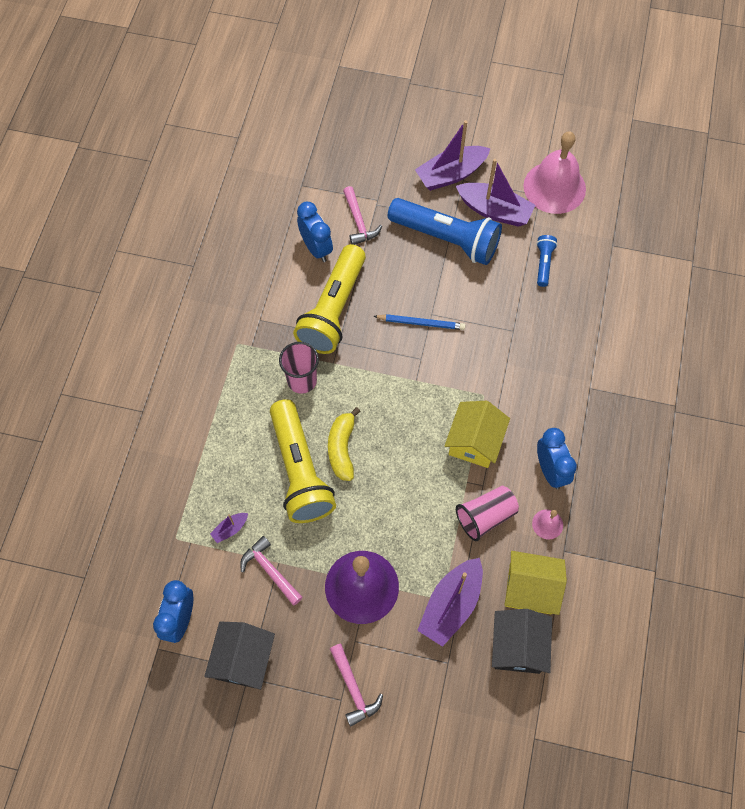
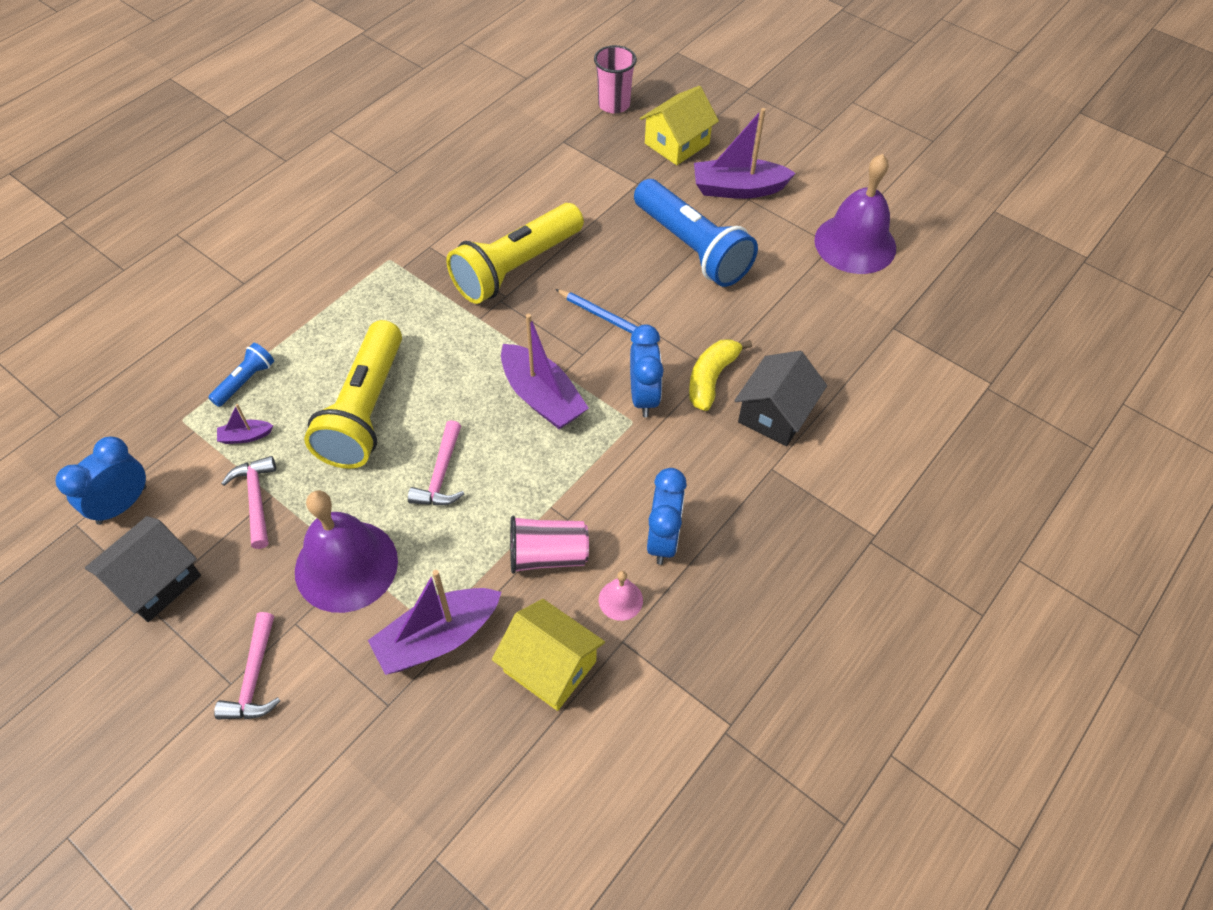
camera: 25 degrees right, 10 degrees down
(302, 380) = (432, 322): pink cup -> pink cup (614, 104)
(316, 248) = (538, 203): blue clock -> blue clock (643, 397)
(342, 448) = (428, 408): yellow banana -> yellow banana (711, 378)
(359, 222) = (602, 196): pink hammer -> pink hammer (441, 475)
(474, 442) = (588, 467): yellow house -> yellow house (677, 143)
(494, 211) = (767, 241): purple boat -> purple boat (542, 397)
(518, 646) = (488, 730): black house -> black house (775, 414)
(543, 263) = (794, 314): blue flashlight -> blue flashlight (245, 381)
(554, 187) = (855, 244): pink bell -> purple bell

